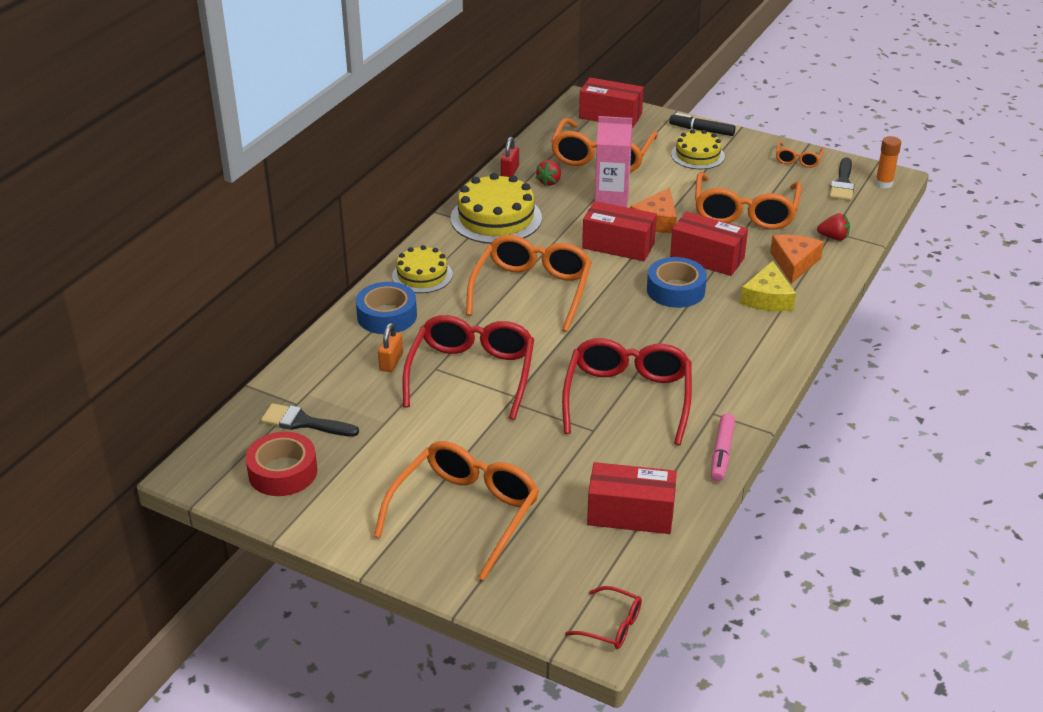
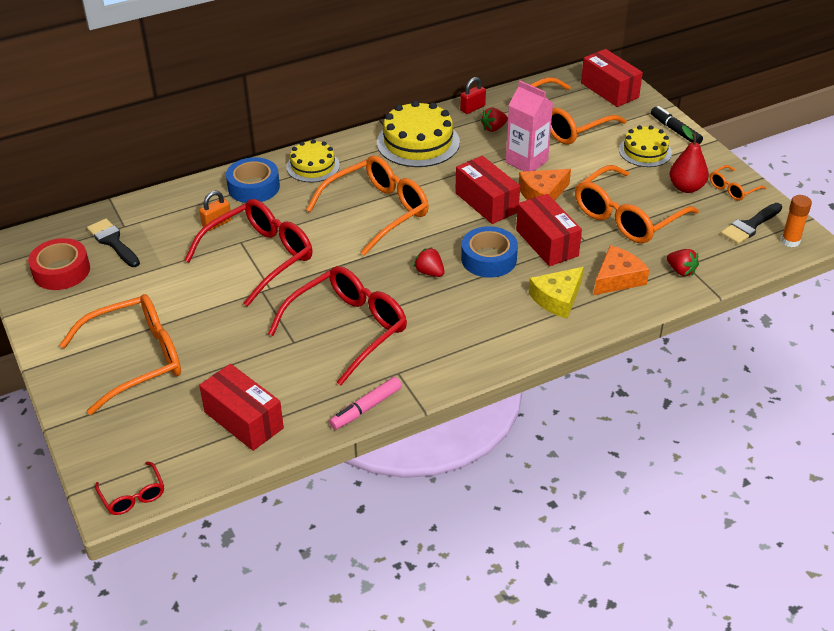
camera: 35 degrees right, 5 degrees up
(640, 322) = (429, 272): none -> red strawberry
(762, 172) = (686, 187): none -> red pear

